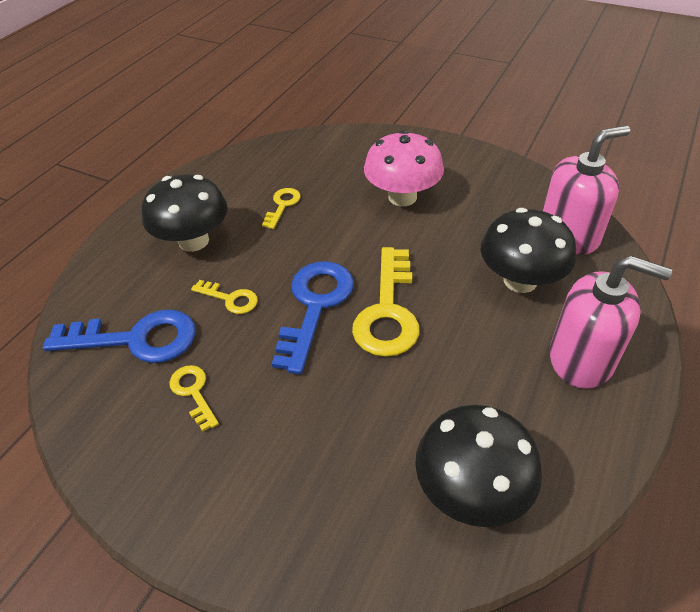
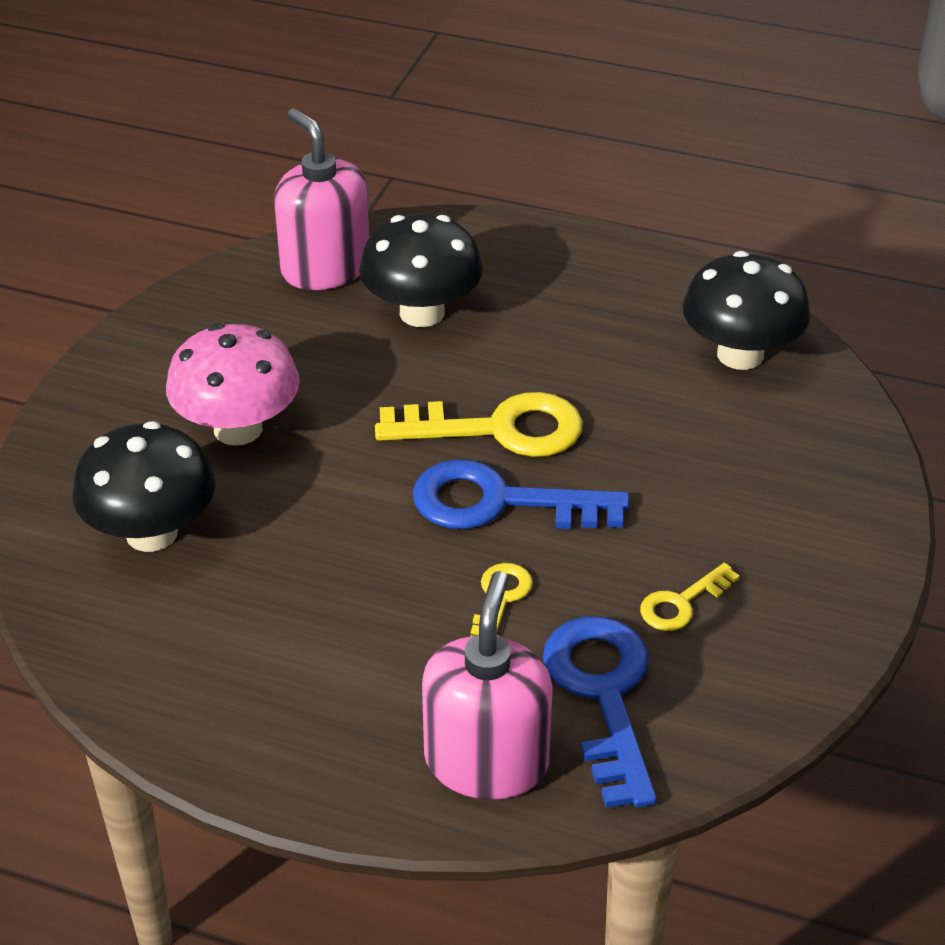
camera: 100 degrees left, 5 degrees down
(193, 241) = (366, 678): black mushroom -> black mushroom (151, 533)
(282, 205) = (261, 574): yellow key -> none
(581, 358) = (546, 272): pink soap dispenser -> pink soap dispenser (486, 761)

